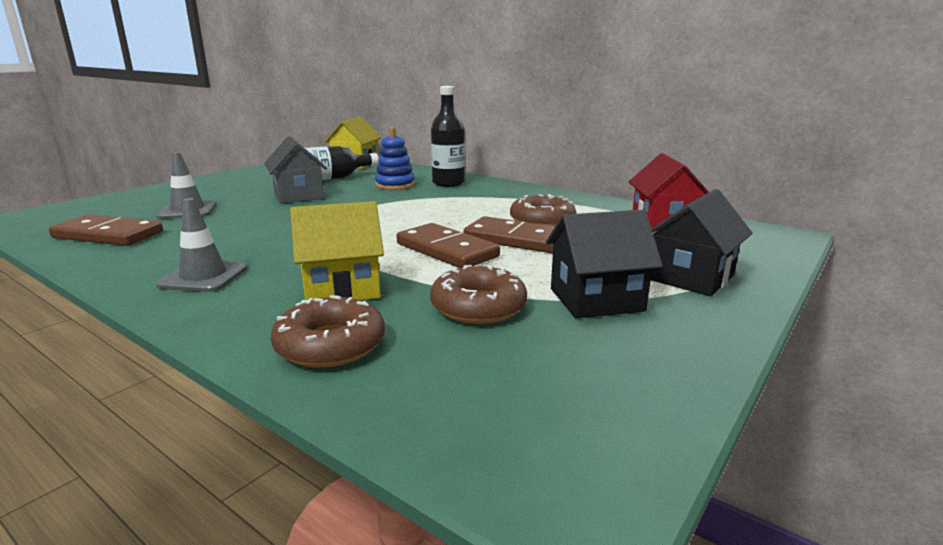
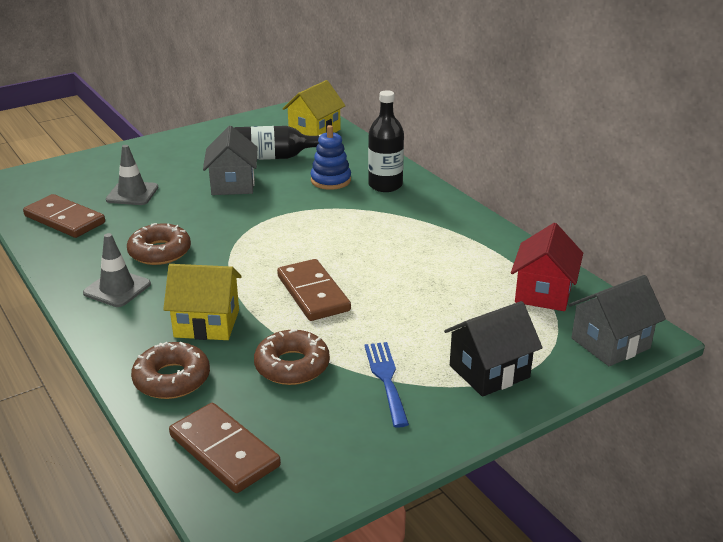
camera: 20 degrees right, 10 degrees up
(516, 239) = (382, 290): brown domino -> brown domino (224, 451)
(542, 221) = (428, 267): brown donut -> brown donut (160, 252)
(596, 300) = (386, 379): black house -> blue fork
(764, 243) = (610, 343): none -> grey house

